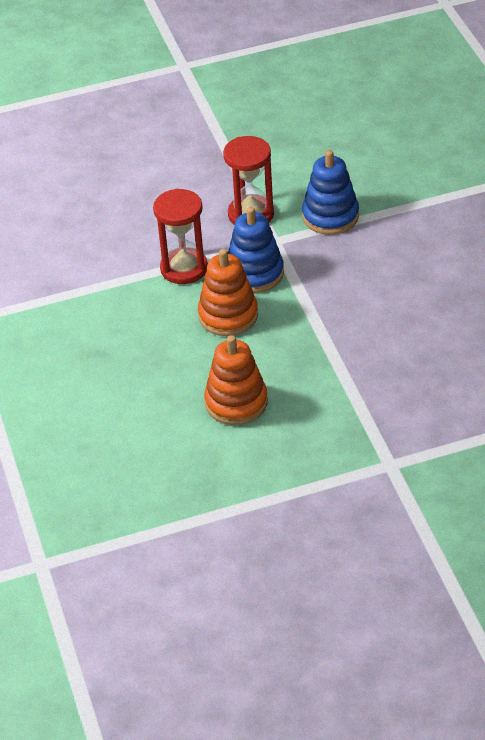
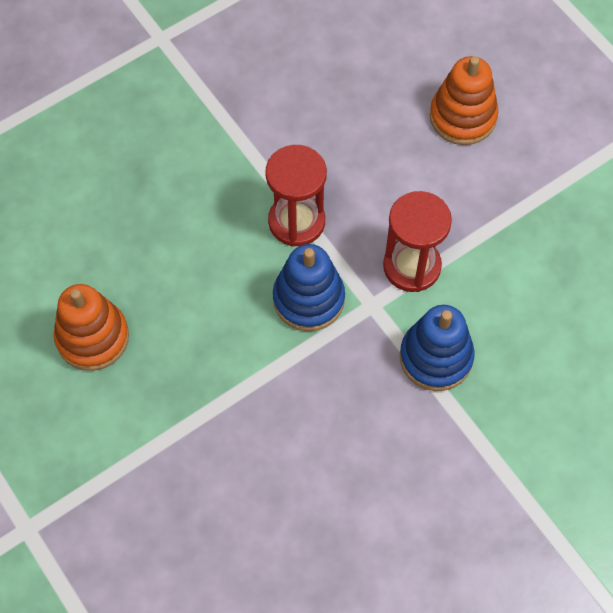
camera: 70 degrees right, 20 degrees up
(228, 315) = (230, 290): orange stacking toy -> orange stacking toy (462, 117)

